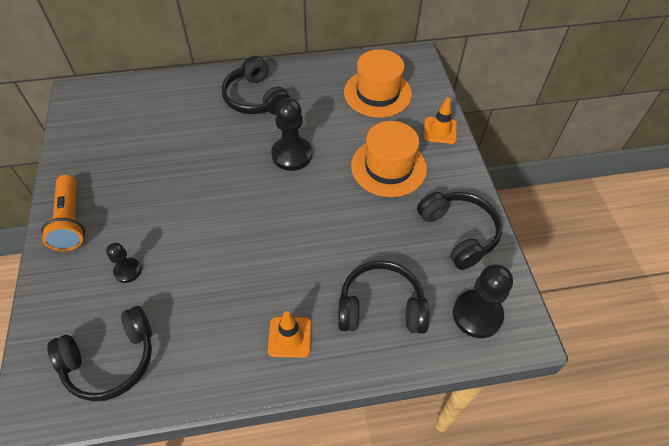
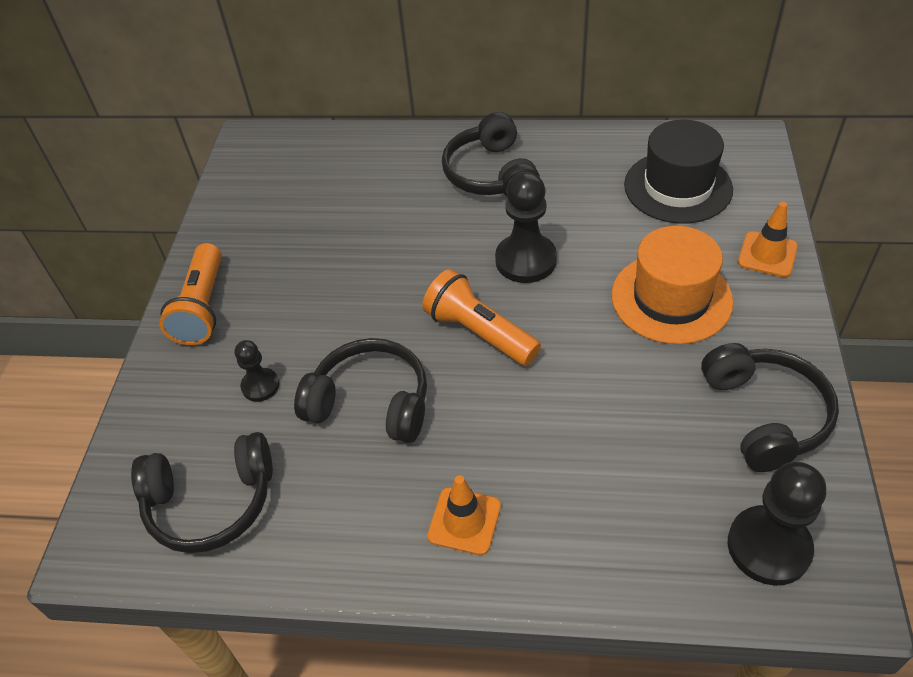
camera: 20 degrees right, 5 degrees down
(272, 209) = (479, 333): none -> orange flashlight
(377, 93) = (678, 187): orange hat -> black hat
(381, 307) = (613, 505): black headphones -> black headphones (370, 403)

